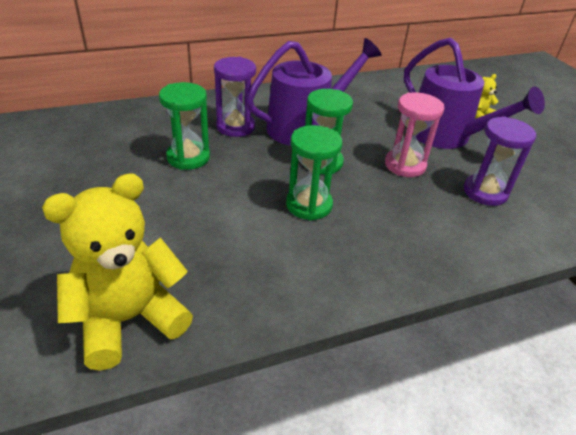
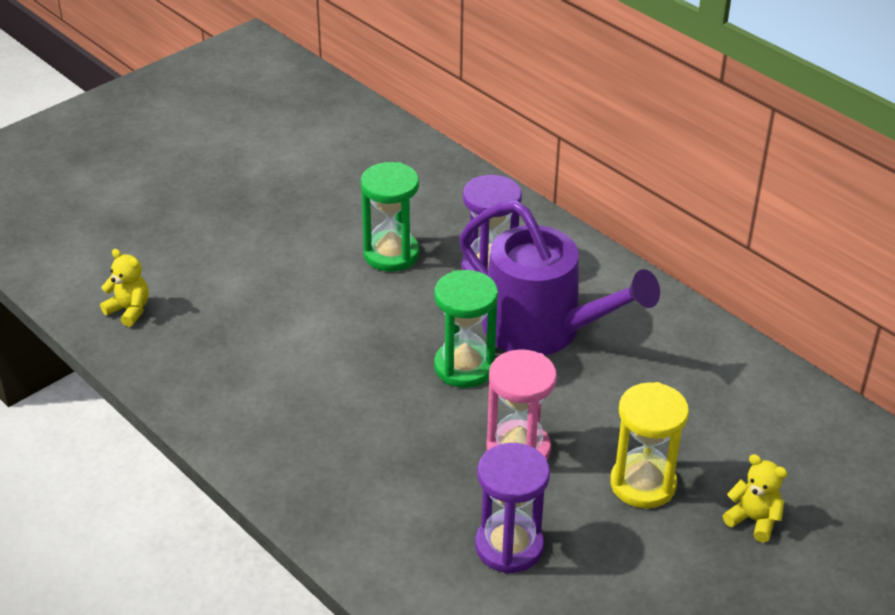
camera: 70 degrees right, 0 degrees up
(129, 319) = (129, 310): yellow teddy bear -> yellow teddy bear, size x0.45
(309, 205) = (364, 378): green hourglass -> none
(445, 135) = (643, 484): purple watering can -> yellow hourglass

